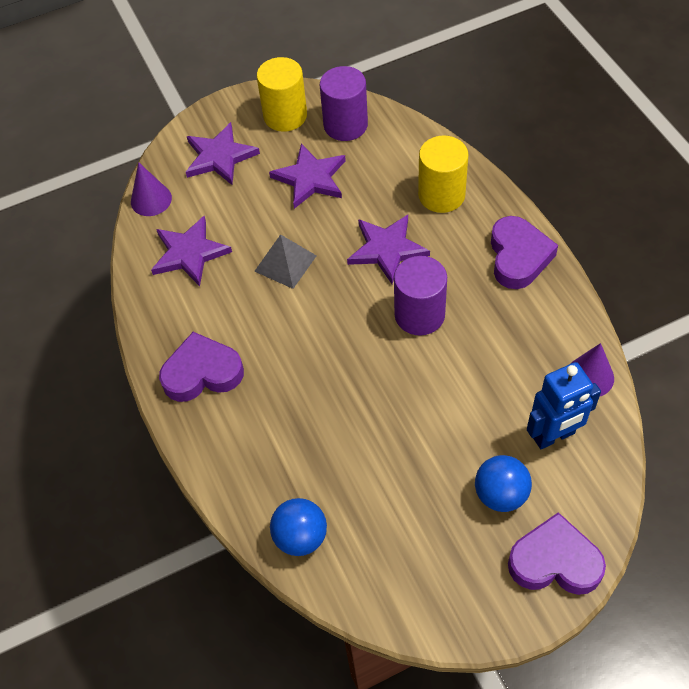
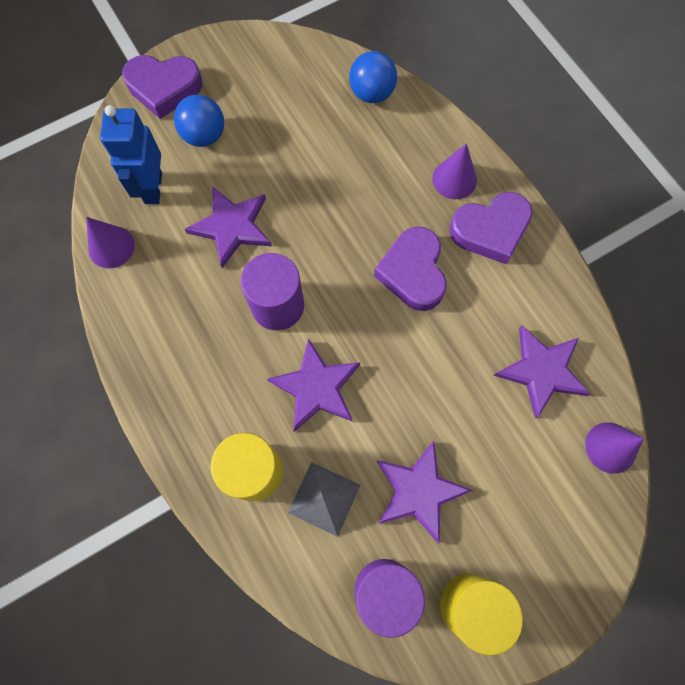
camera: 170 degrees right, 15 degrees up
(219, 157) = (543, 524): purple star -> purple star (232, 227)
(226, 427) = (454, 179): none -> purple cone
(285, 263) = (429, 363): grey pyramid -> grey pyramid (324, 498)
(518, 257) = (168, 384): purple heart -> purple heart (413, 272)
(554, 436) = (153, 188): blue robot -> blue robot turned 60 degrees counterclockwise

